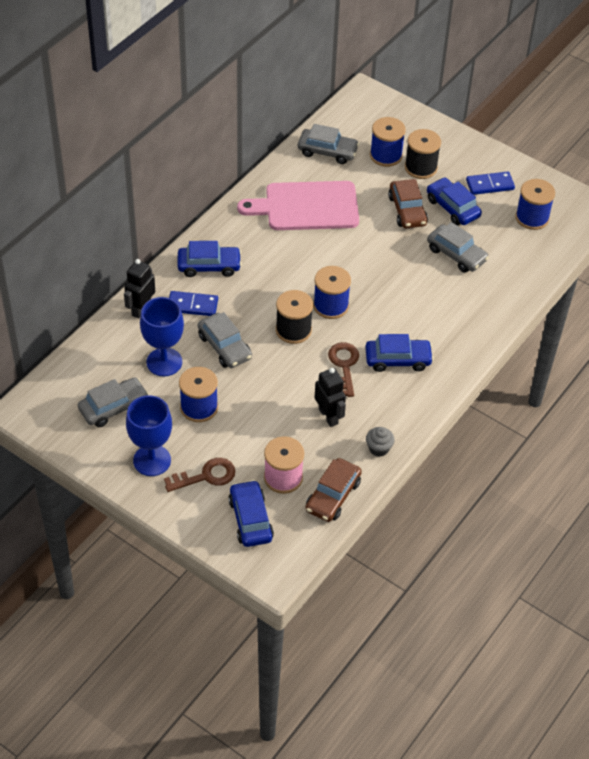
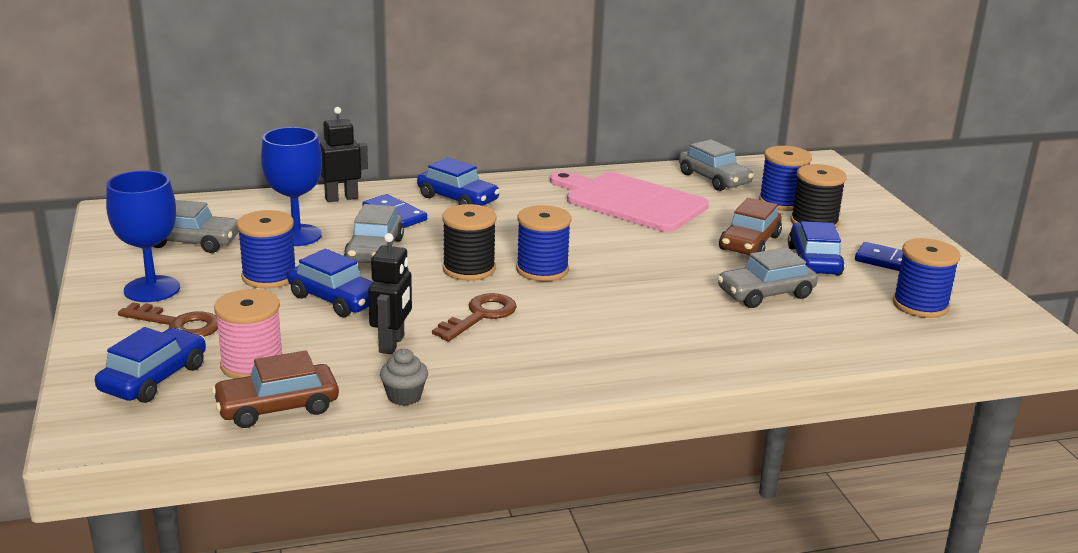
camera: 40 degrees right, 25 degrees down
(398, 360) = (554, 339): blue car -> blue car (336, 299)
(456, 254) = (765, 294): grey car -> grey car turned 75 degrees clockwise

